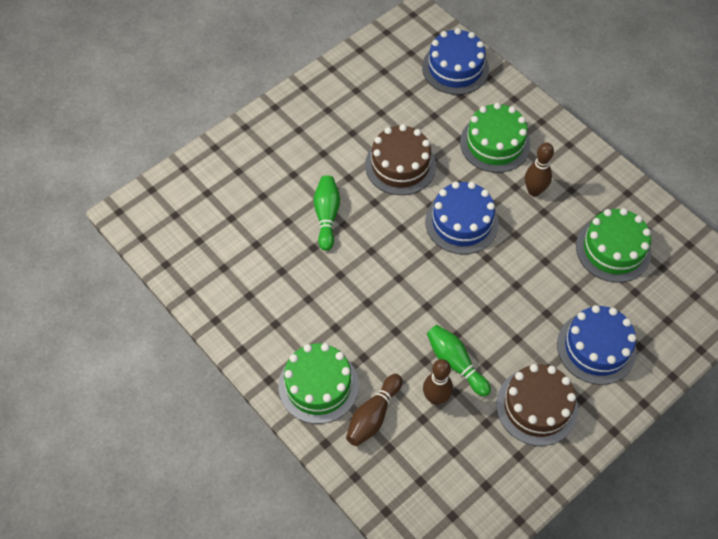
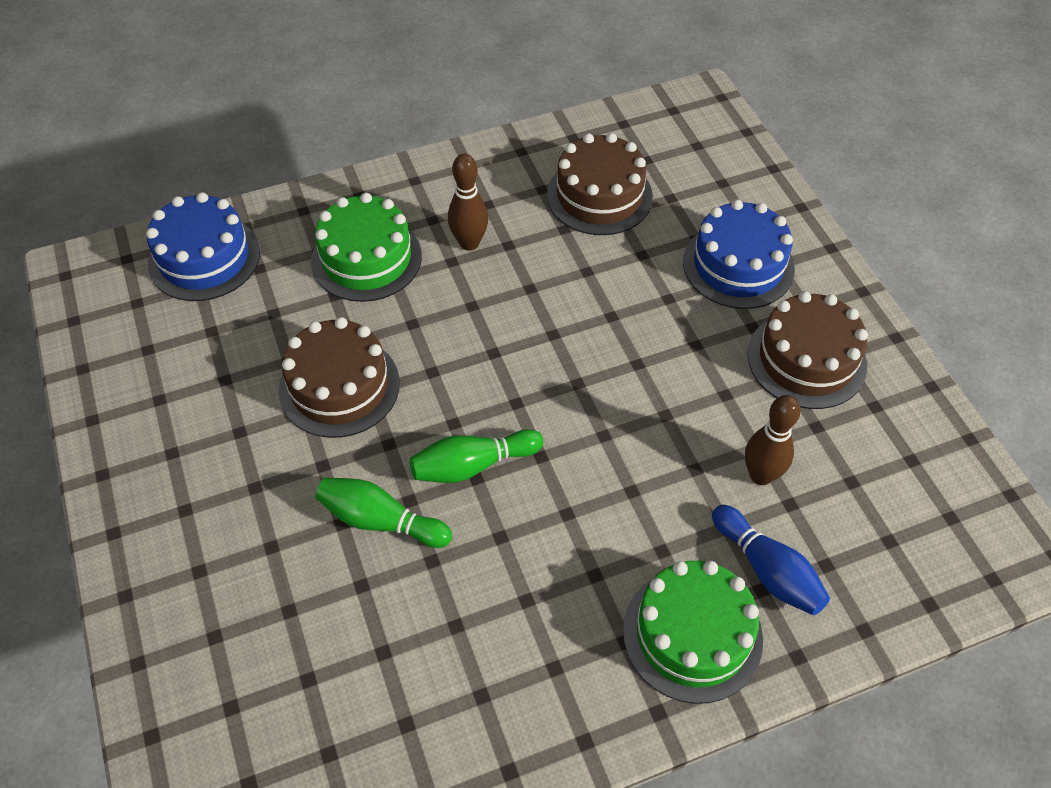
camera: 70 degrees left, 5 degrees down
(373, 416) = (767, 570): brown bowling pin -> blue bowling pin
(455, 363) = (711, 431): green bowling pin -> green bowling pin (473, 465)
(461, 222) = (480, 343): blue cake -> none
(613, 249) = (599, 196): green cake -> brown cake

